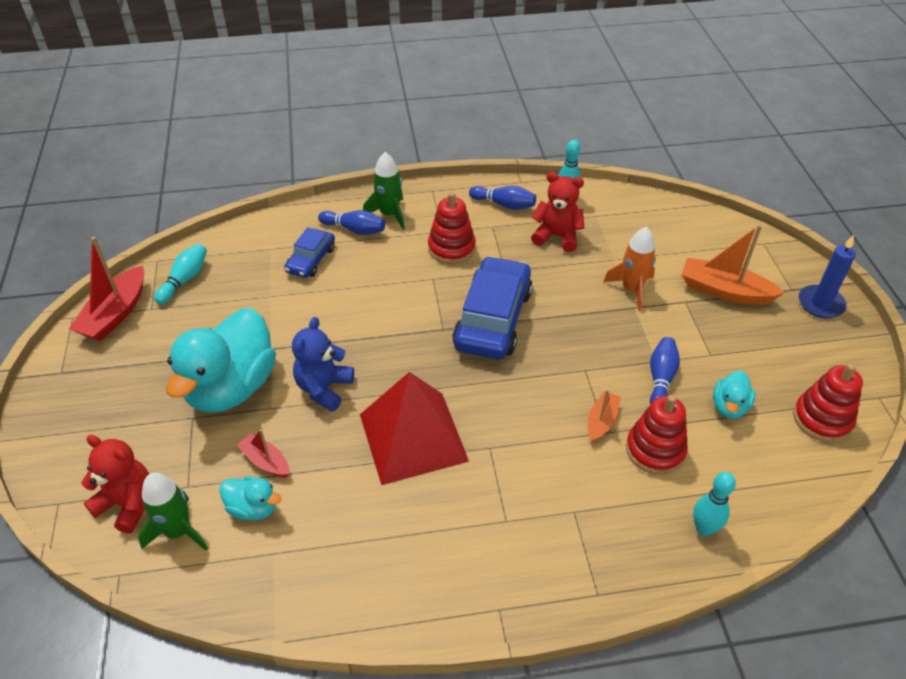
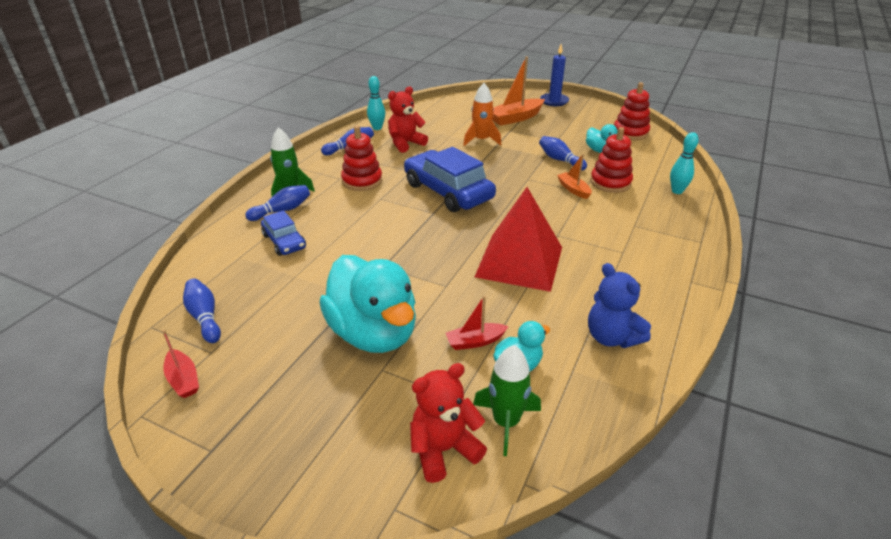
camera: 55 degrees left, 10 degrees down
(115, 314) = (183, 379): red boat -> red boat, size x0.56
(184, 280) = (205, 317): turquoise bowling pin -> blue bowling pin
(324, 388) = (430, 284): blue teddy bear -> blue teddy bear (611, 337)

